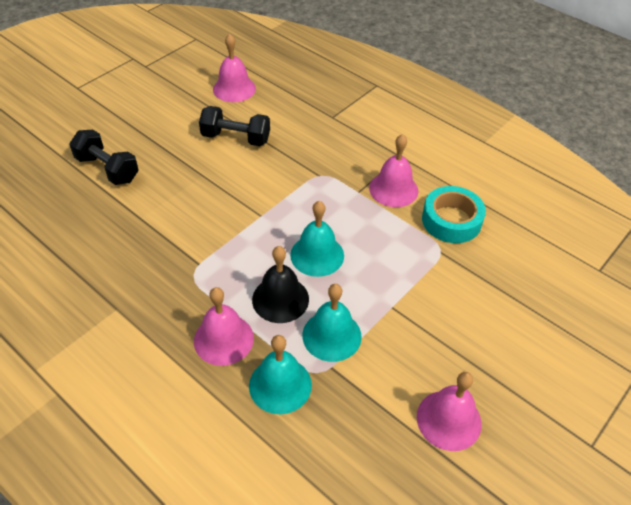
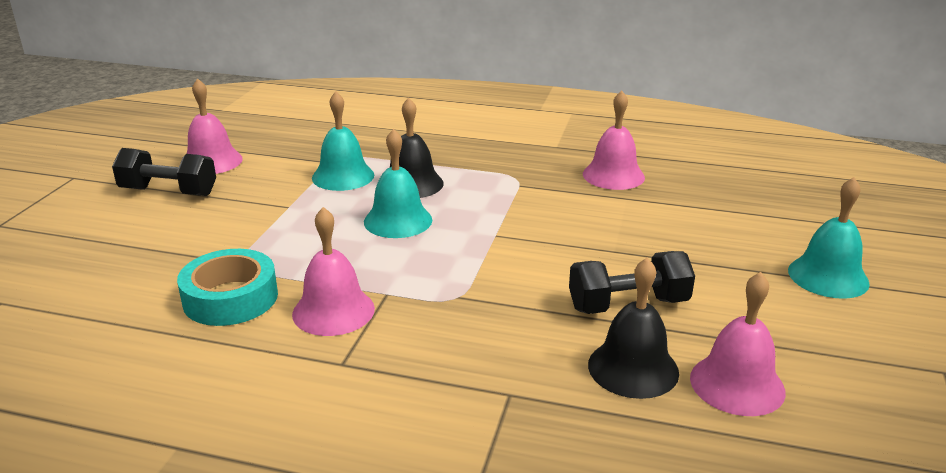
camera: 155 degrees right, 20 degrees down
(107, 169) = (731, 223): black dumbbell -> black dumbbell (169, 192)
(223, 339) = (442, 153): pink bell -> pink bell (613, 175)
(269, 109) = (633, 368): none -> black bell
(280, 385) = (371, 145): turquoise bell -> turquoise bell (828, 276)

